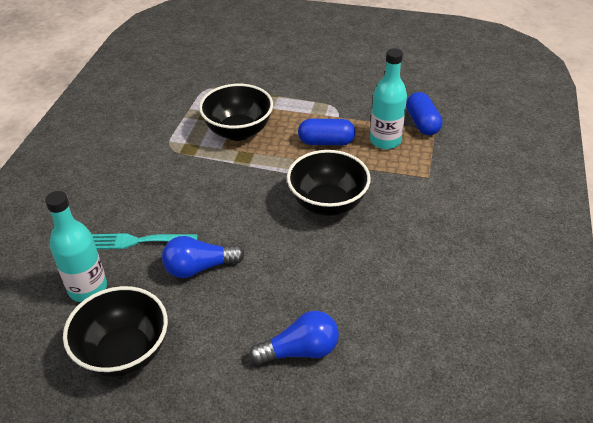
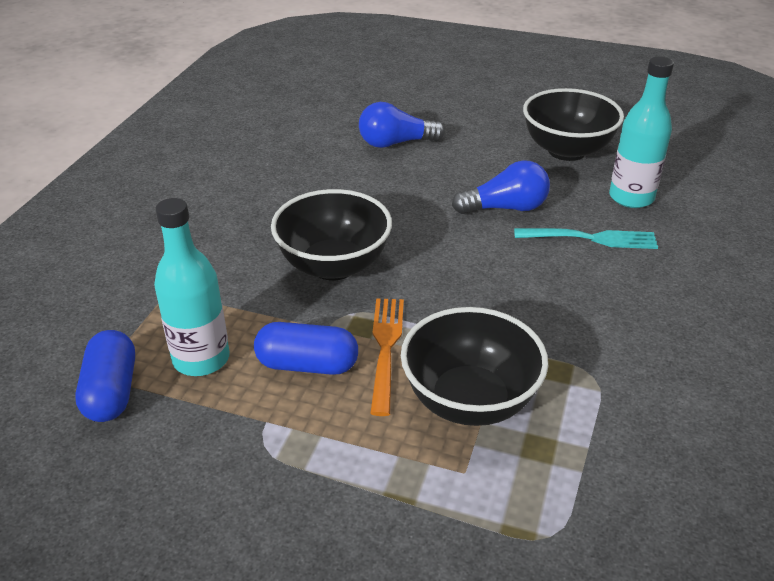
camera: 175 degrees left, 5 degrees down
(284, 153) = (386, 348): none -> orange fork

